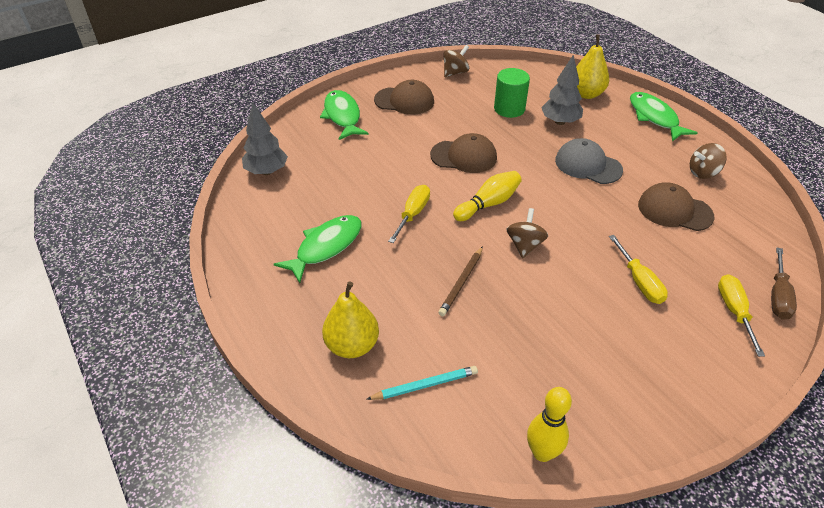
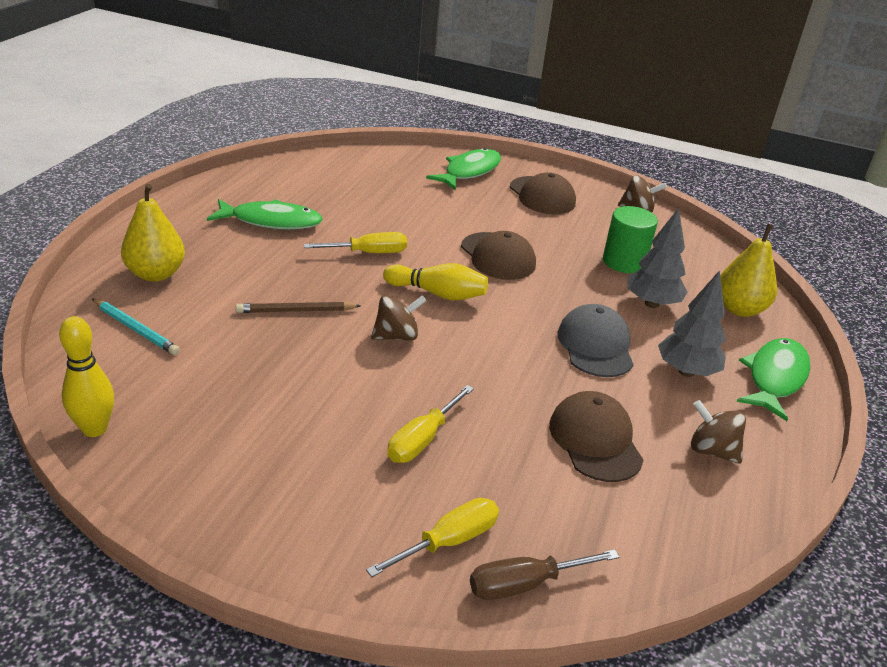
camera: 50 degrees right, 10 degrees down
(266, 171) = (340, 162): grey tree -> grey tree (686, 371)

